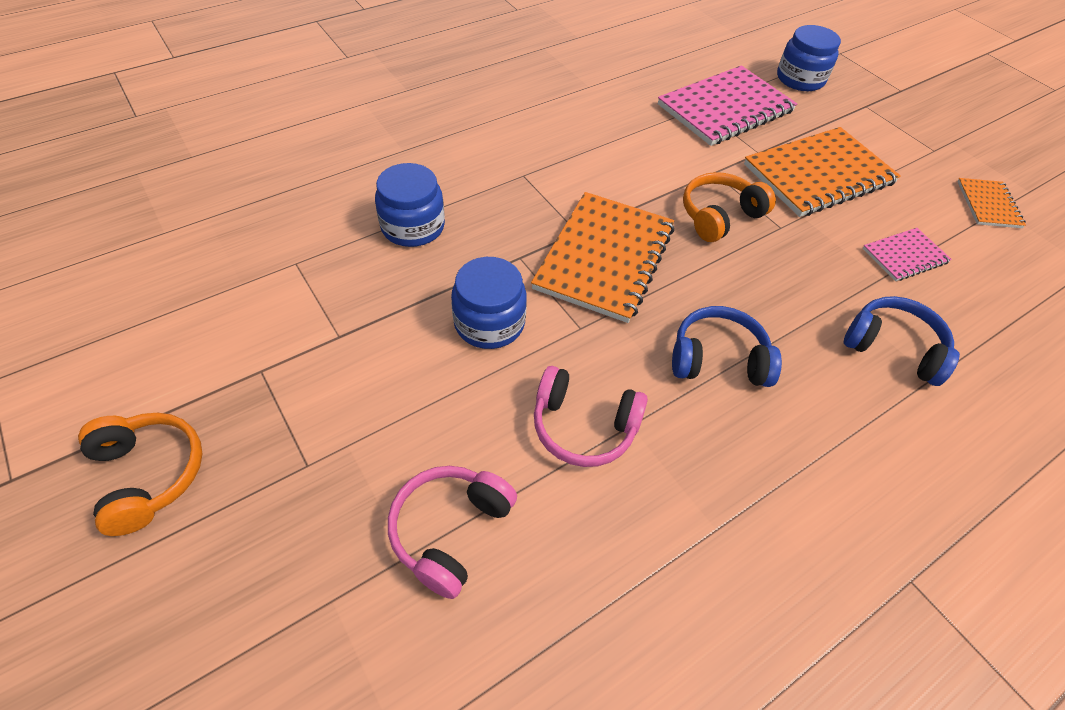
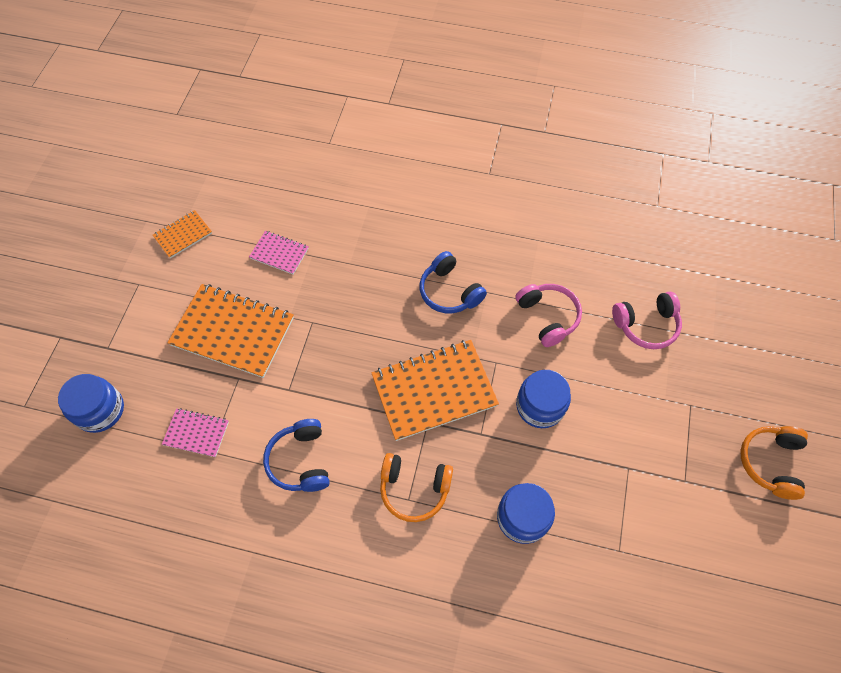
camera: 130 degrees left, 10 degrees up
(719, 216) = (333, 359): orange headphones -> orange headphones (414, 489)
(725, 108) = (196, 433): pink notebook -> pink notebook, size x0.50
(893, 347) = (363, 228): blue headphones -> blue headphones (300, 461)

